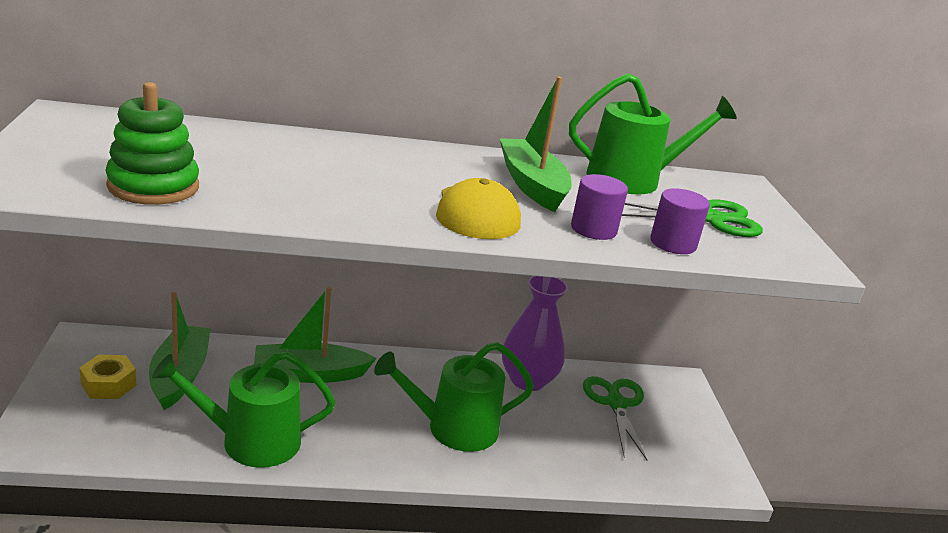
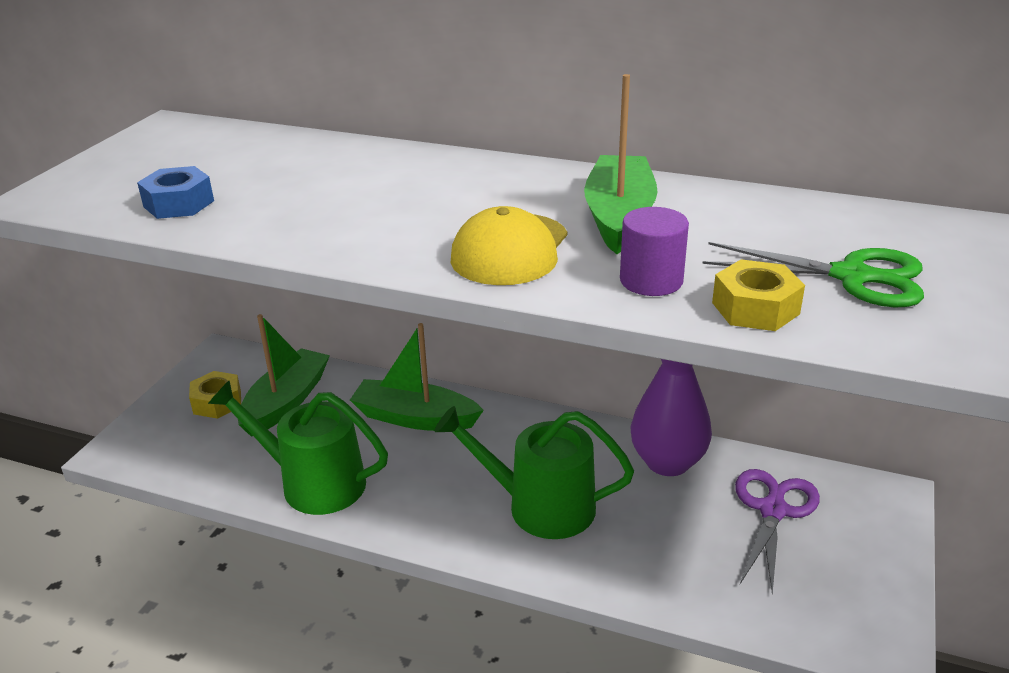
camera: 30 degrees right, 5 degrees up
(153, 186) = (178, 204): green stacking toy -> blue nut
(616, 404) = (772, 510): green scissors -> purple scissors
(632, 179) = (777, 214): green watering can -> none
(673, 243) = (755, 308): purple cylinder -> yellow nut

